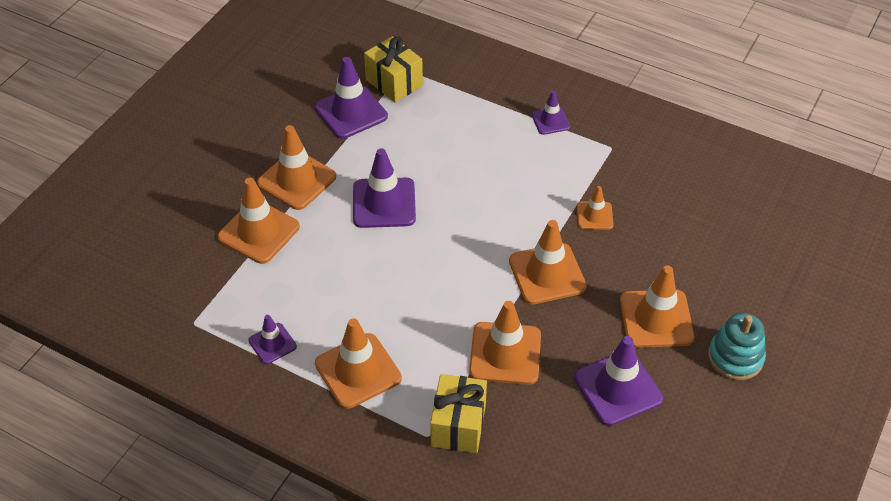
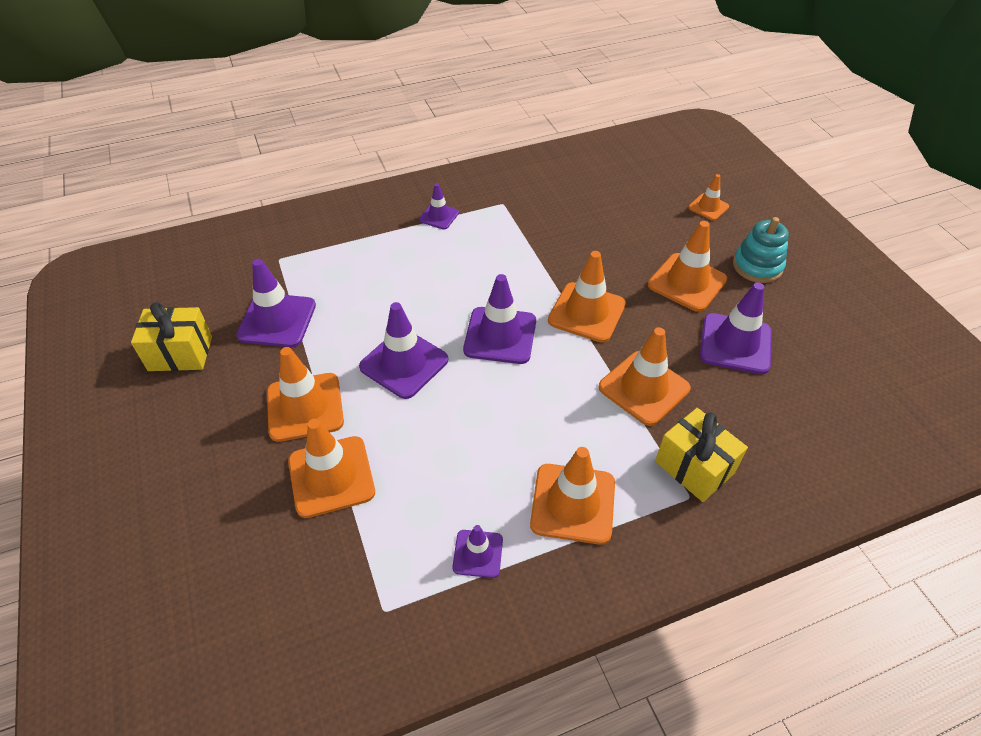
camera: 50 degrees left, 0 degrees up
(394, 82) = (283, 274): yellow gift -> yellow gift (180, 353)
(466, 238) = (500, 335): none -> purple traffic cone
(594, 216) = (557, 252): orange traffic cone -> orange traffic cone (708, 207)

